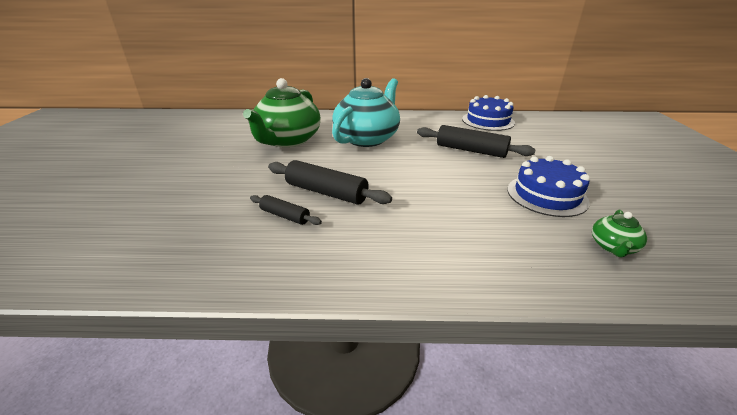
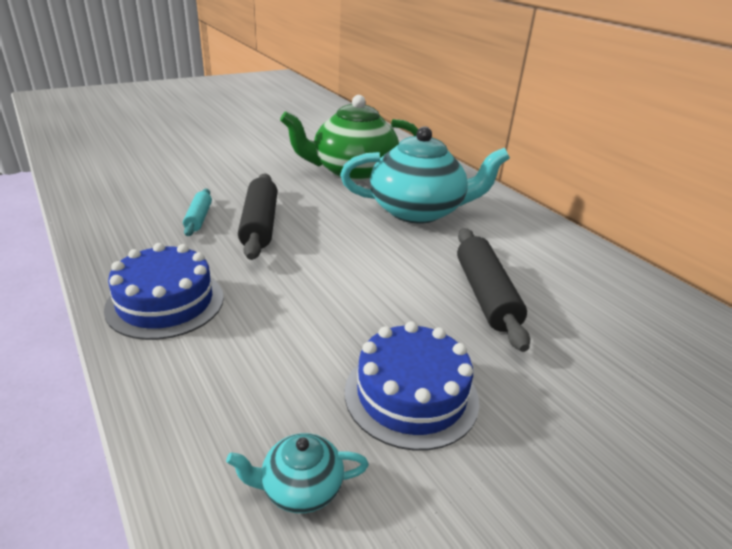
camera: 55 degrees right, 0 degrees up
(285, 216) = (199, 218): black rolling pin -> turquoise rolling pin
(488, 121) = (632, 290): blue cake -> blue cake (165, 302)
(613, 247) = (300, 488): green teapot -> turquoise teapot

